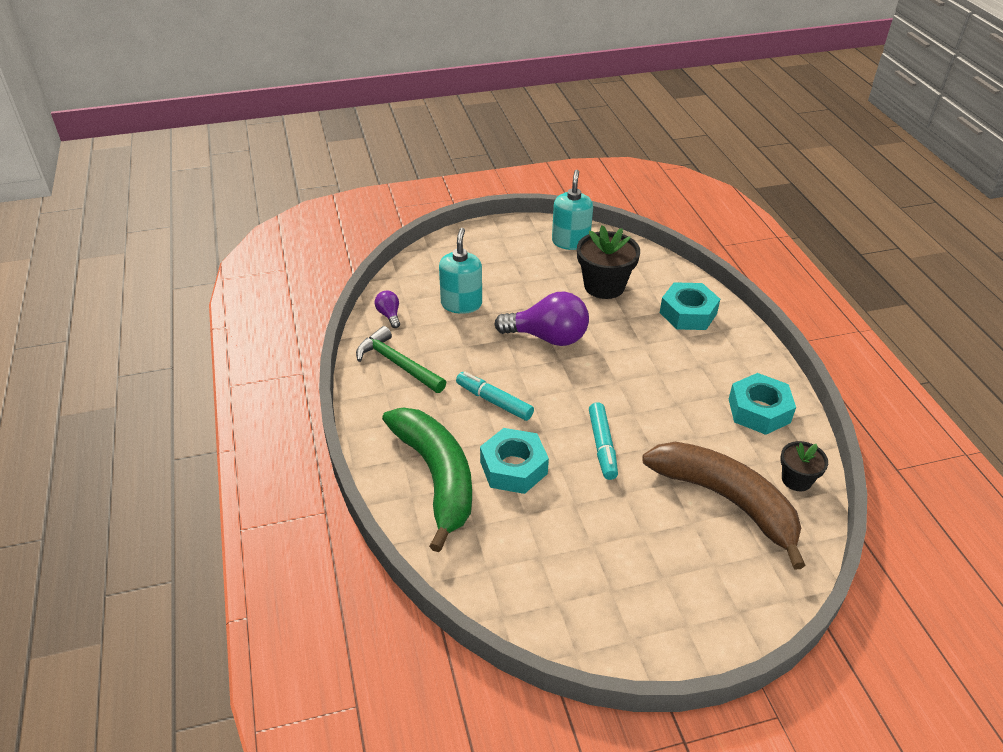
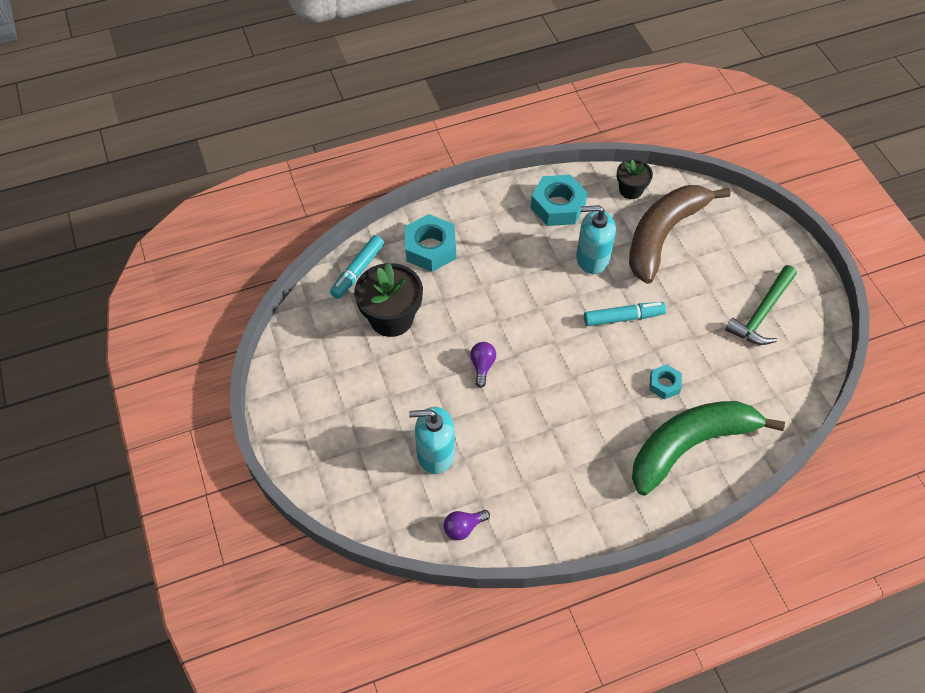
camera: 95 degrees left, 15 degrees up
(397, 364) = (544, 504): green hammer -> green hammer (762, 313)
(494, 401) = (584, 407): turquoise marker -> turquoise marker (357, 271)
(513, 467) = (664, 384): turquoise nut -> turquoise nut, size x0.55
(548, 337) = (482, 366): purple light bulb -> purple light bulb, size x0.47
(570, 242) = (310, 351): turquoise soap dispenser -> turquoise soap dispenser (592, 258)

